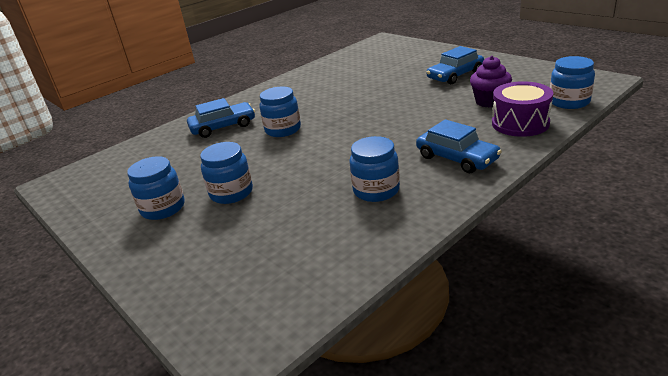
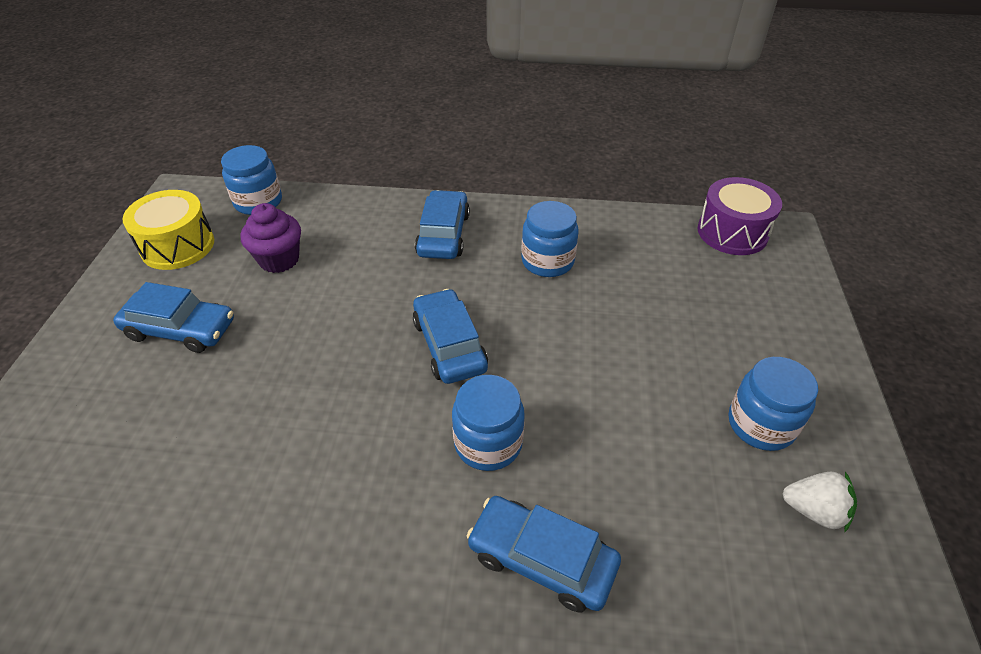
camera: 135 degrees left, 15 degrees up
(118, 197) = (814, 511): none -> white strawberry
(231, 193) = (667, 377): blue jar -> none
(352, 135) = (449, 345): none -> blue car
(520, 123) = (335, 219): purple drum -> purple drum (732, 232)
(535, 77) = (178, 246): none -> yellow drum

